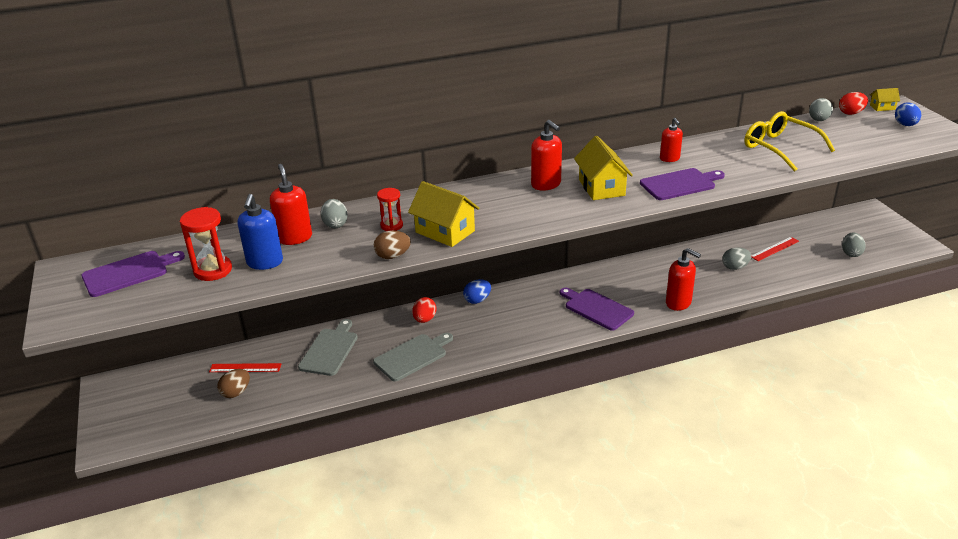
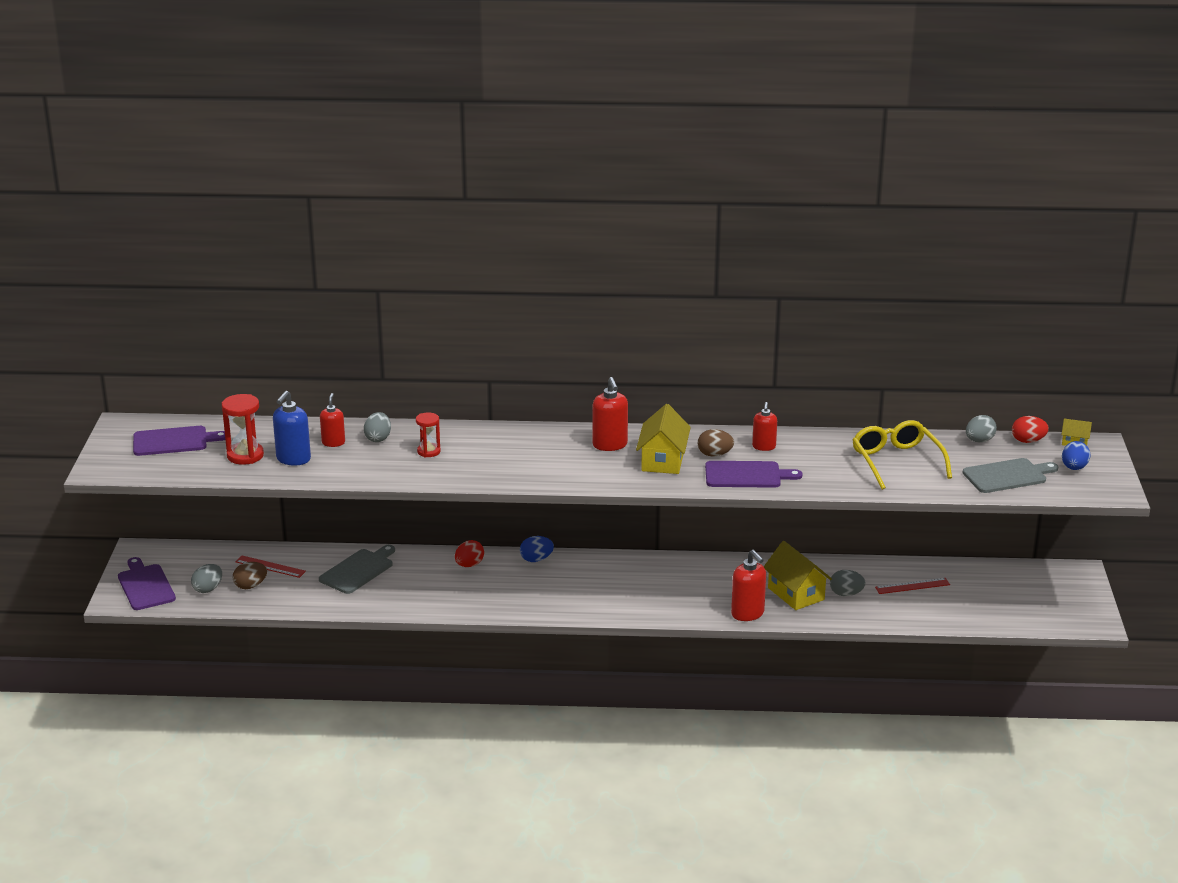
camera: 20 degrees right, 5 degrees down
(294, 238) = (333, 442): red soap dispenser -> red soap dispenser, size x0.66
(393, 256) = (409, 479): brown egg -> brown egg (714, 454)
(412, 356) = (434, 596): grey cutting board -> grey cutting board (1007, 476)
(445, 232) = (473, 468): yellow house -> yellow house (796, 594)
(596, 308) = (655, 597): purple cutting board -> purple cutting board (145, 586)
(851, 253) = (998, 612): grey egg -> grey egg (208, 589)

